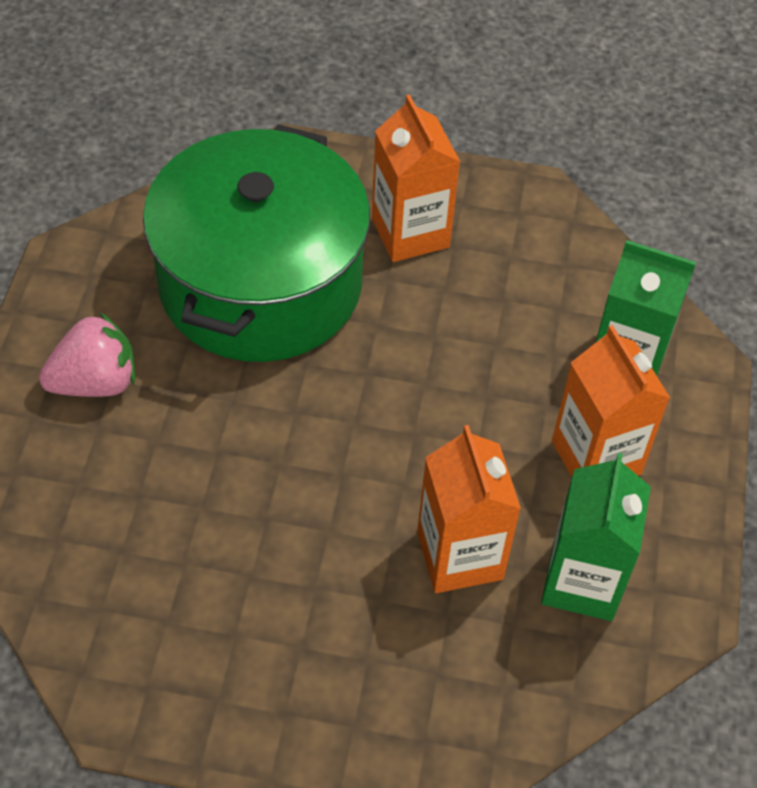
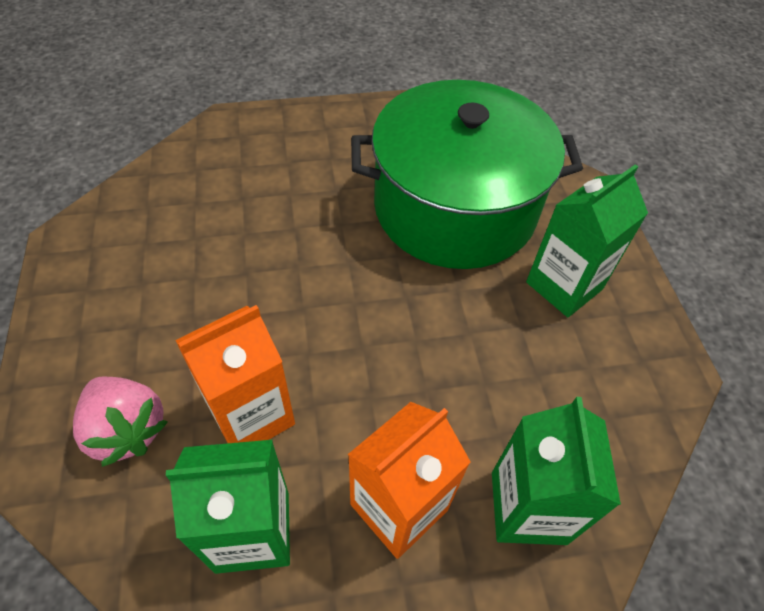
camera: 70 degrees right, 0 degrees up
(95, 382) = (324, 150): pink strawberry -> pink strawberry (127, 429)
(410, 232) = (564, 286): orange carton -> green carton

